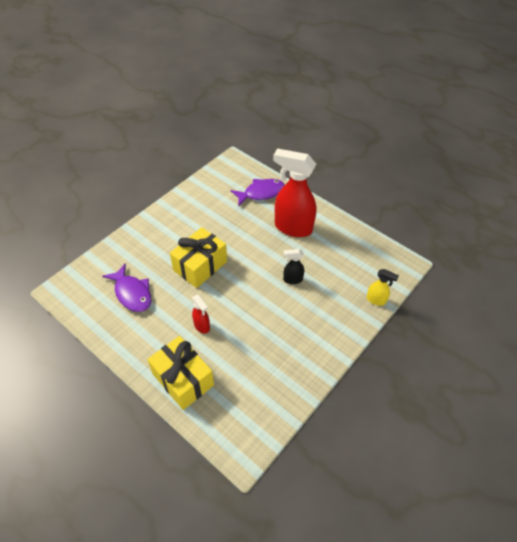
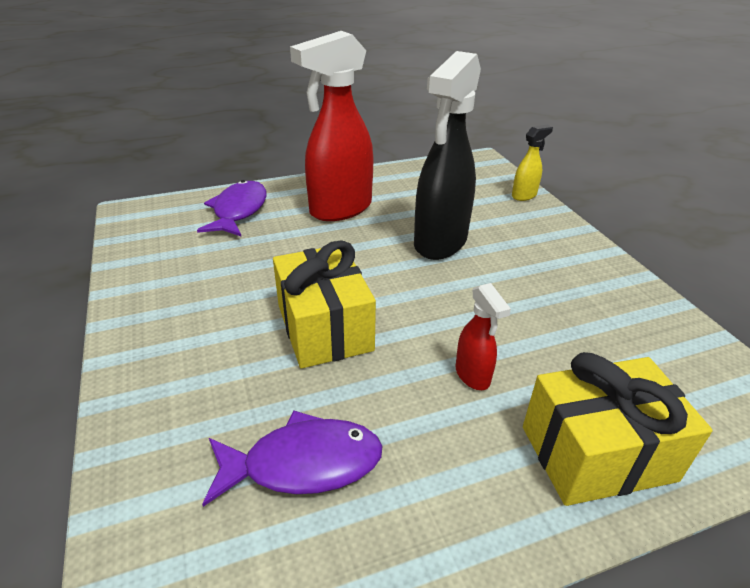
camera: 60 degrees left, 15 degrees down
(202, 326) = (472, 376): red spray bottle -> red spray bottle turned 75 degrees clockwise
(292, 279) = (440, 243): black spray bottle -> black spray bottle, size x2.18

